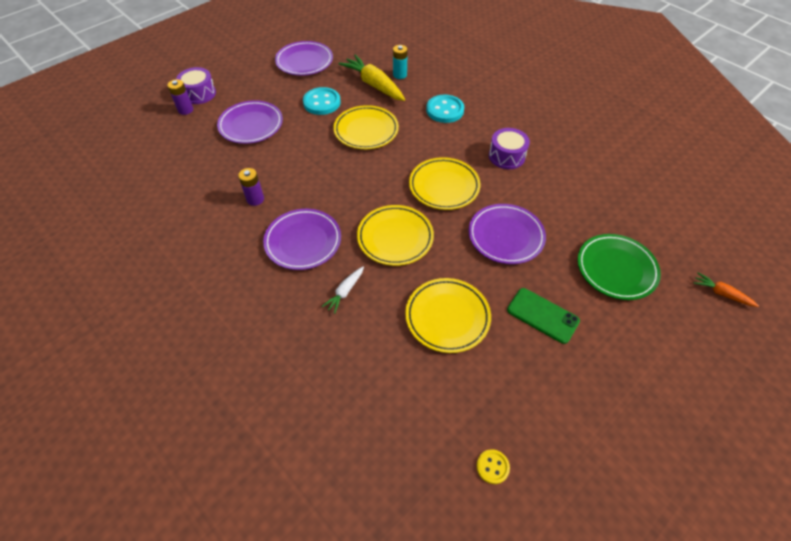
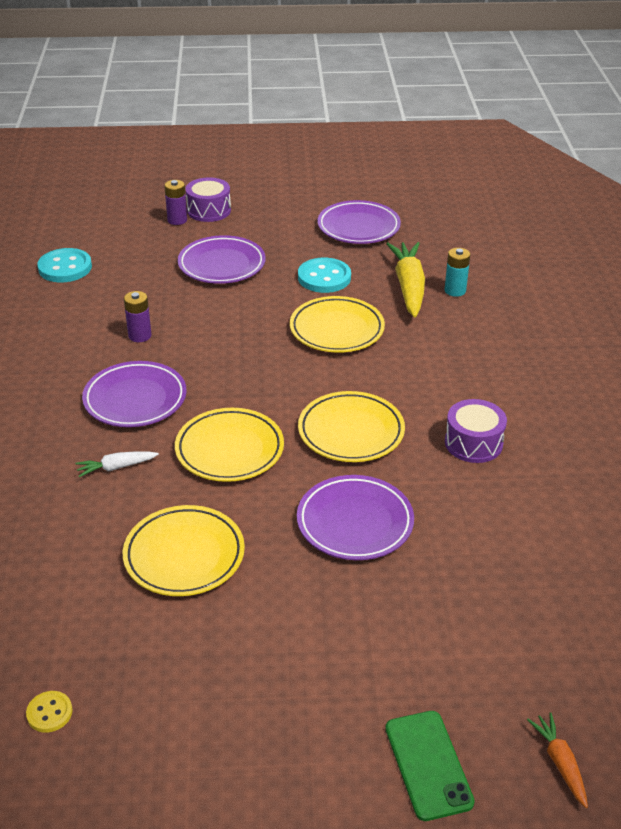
camera: 40 degrees right, 15 degrees down
(445, 110) = (461, 354): turquoise button -> turquoise button (65, 267)
(542, 315) = (288, 624): green phone -> green phone (428, 765)
(616, 269) = (447, 641): green plate -> none

